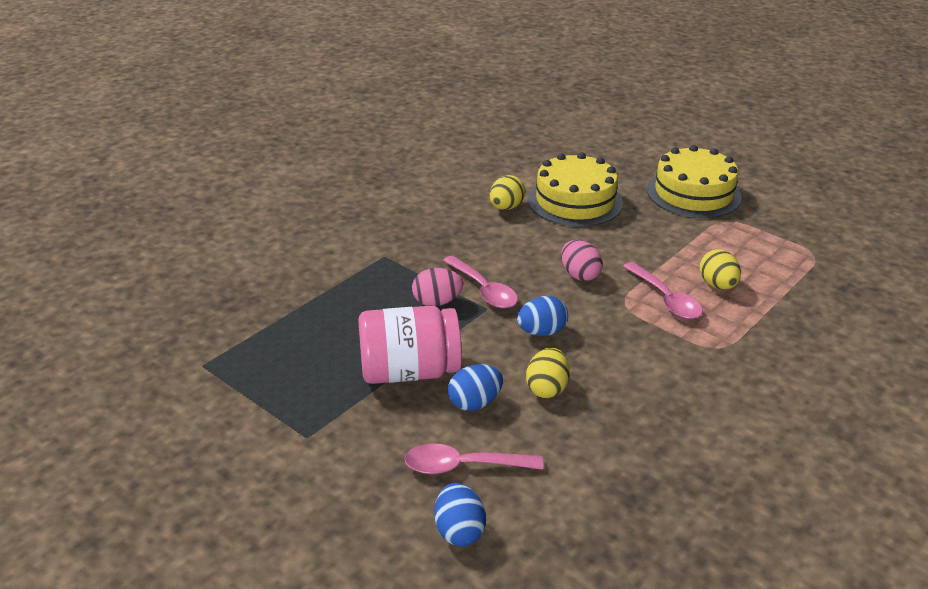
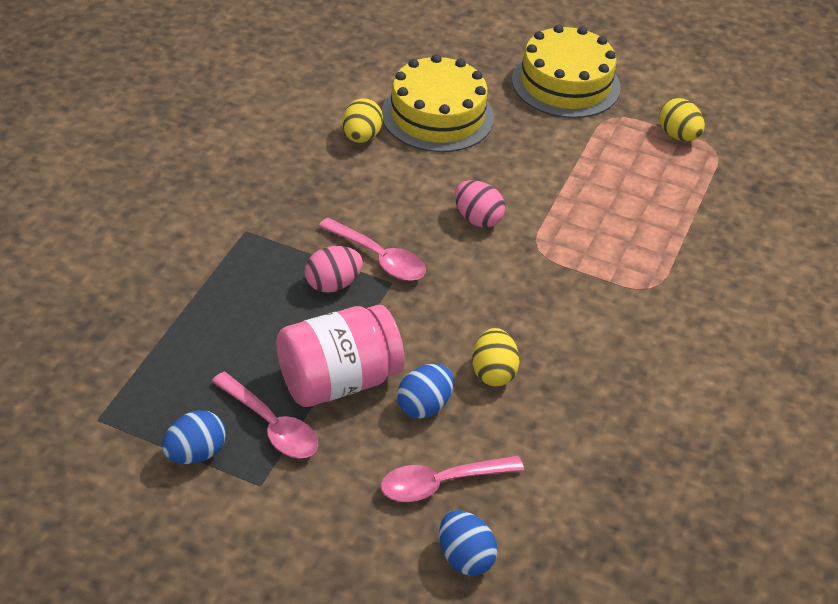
camera: 20 degrees left, 10 degrees up
(541, 332) = (462, 302): blue egg -> blue egg (195, 453)
(665, 299) = (579, 235): pink spoon -> pink spoon (271, 426)
(717, 285) = (627, 207): yellow egg -> yellow egg (678, 135)

